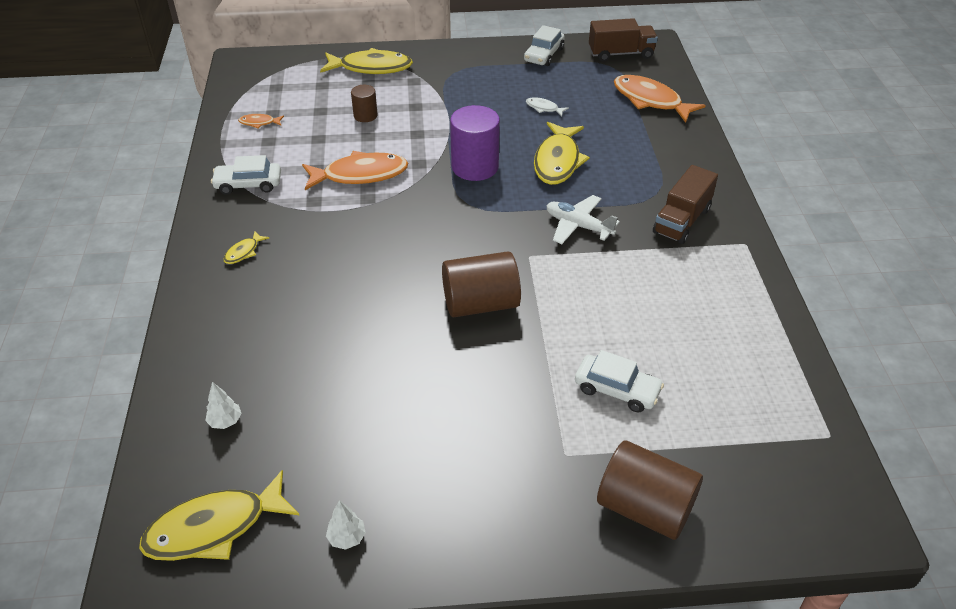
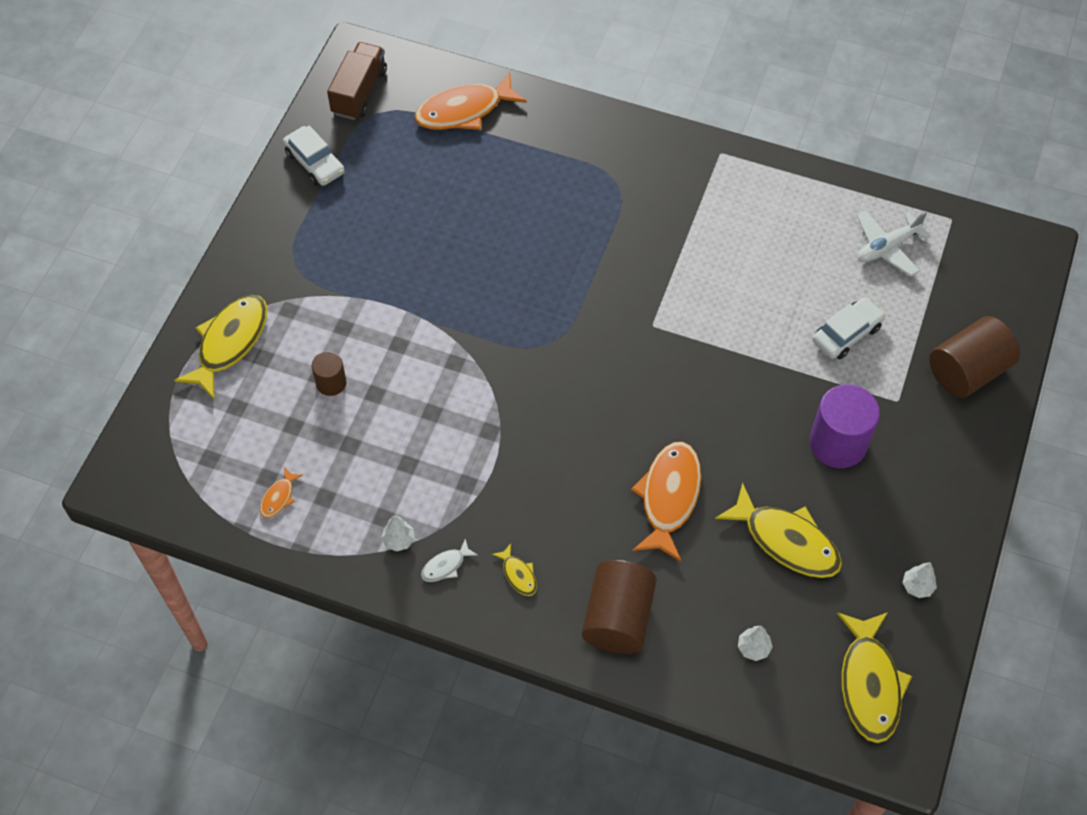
camera: 65 degrees left, 15 degrees up
(248, 184) = (399, 540): white car -> white tree
(360, 175) = (443, 425): orange fish -> orange fish (669, 497)
(475, 167) = (489, 314): purple cylinder -> purple cylinder (838, 443)
(480, 304) = (698, 391): brown cylinder -> brown cylinder (617, 618)
(543, 108) = (420, 209): white fish -> white fish (445, 566)
(557, 161) = (521, 238): yellow fish -> yellow fish (786, 541)
(578, 226) = (630, 267): white plane -> white plane (887, 247)
(682, 220) = (666, 183): brown truck -> none

